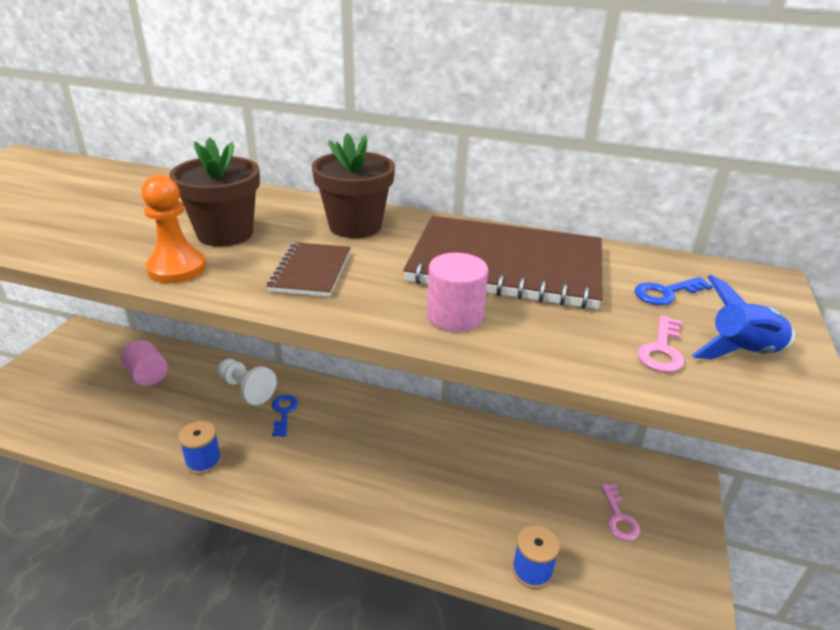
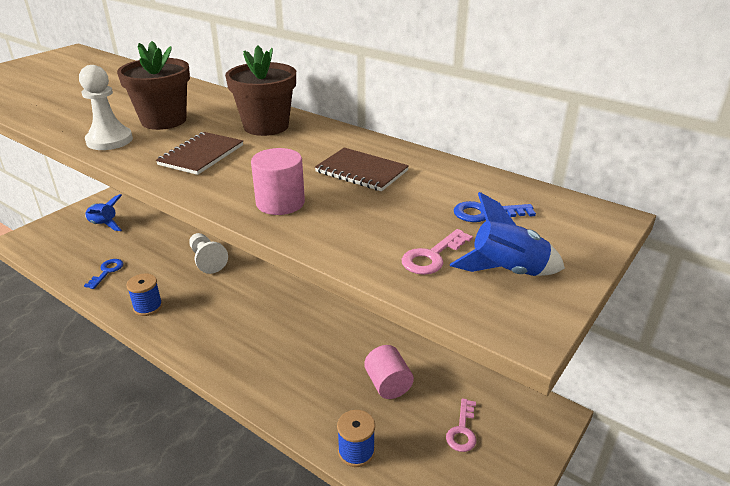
camera: 20 degrees right, 0 degrees up
(88, 369) = (104, 225): none -> blue rocket
(147, 375) = (142, 237): pink cylinder -> pink cylinder (388, 384)
(177, 268) = (109, 140): orange pawn -> white pawn
(284, 412) = (225, 283): blue key -> blue key (107, 272)
(506, 265) = (361, 171): brown notebook -> brown notebook, size x0.48

